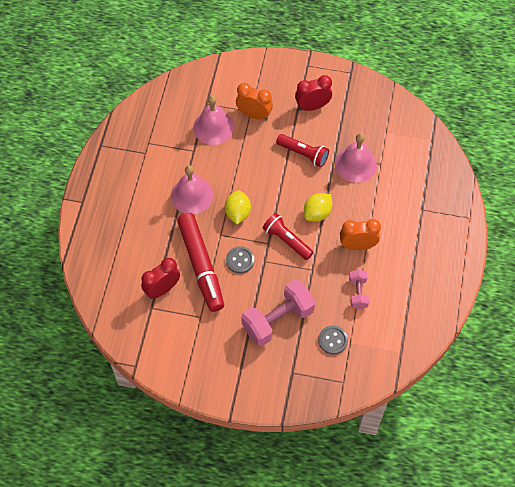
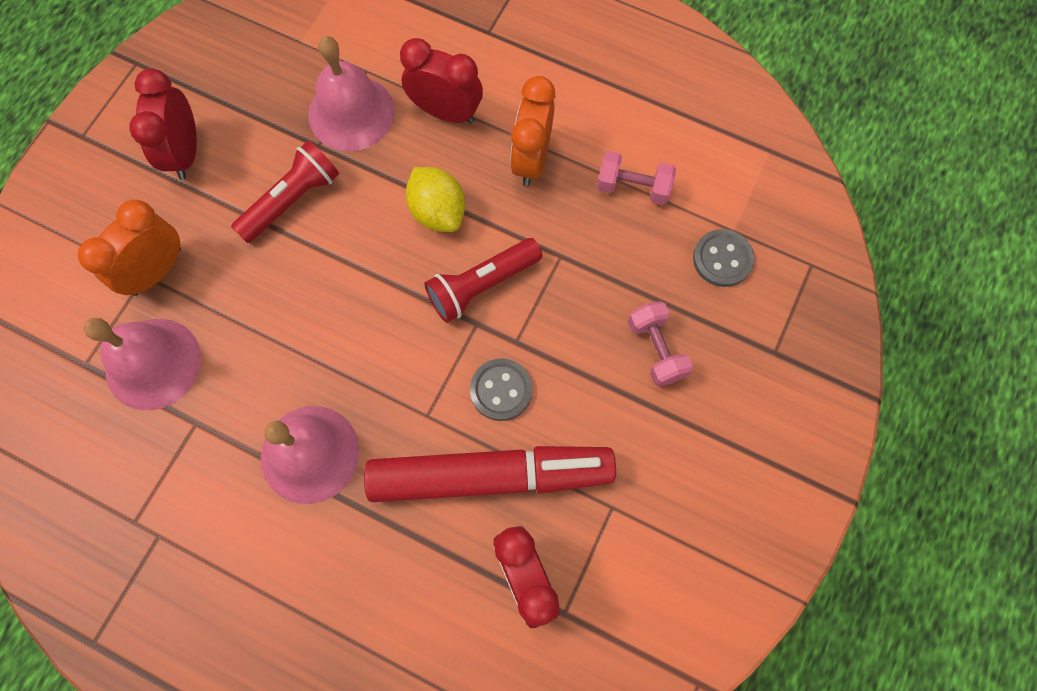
camera: 75 degrees left, 10 degrees up
(237, 213) = (387, 366): yellow lemon -> none
(278, 320) = (656, 349): pink dumbbell -> pink dumbbell, size x0.52
(370, 203) = (446, 112): none -> red clock

